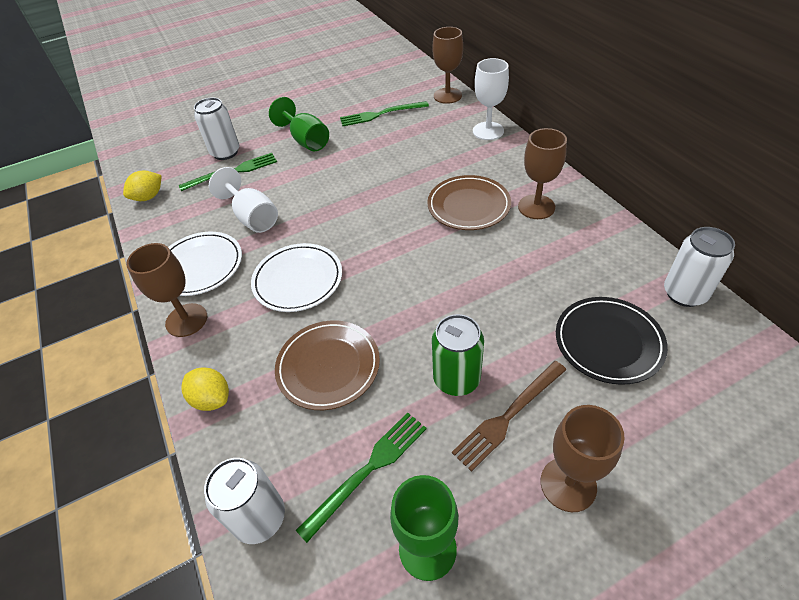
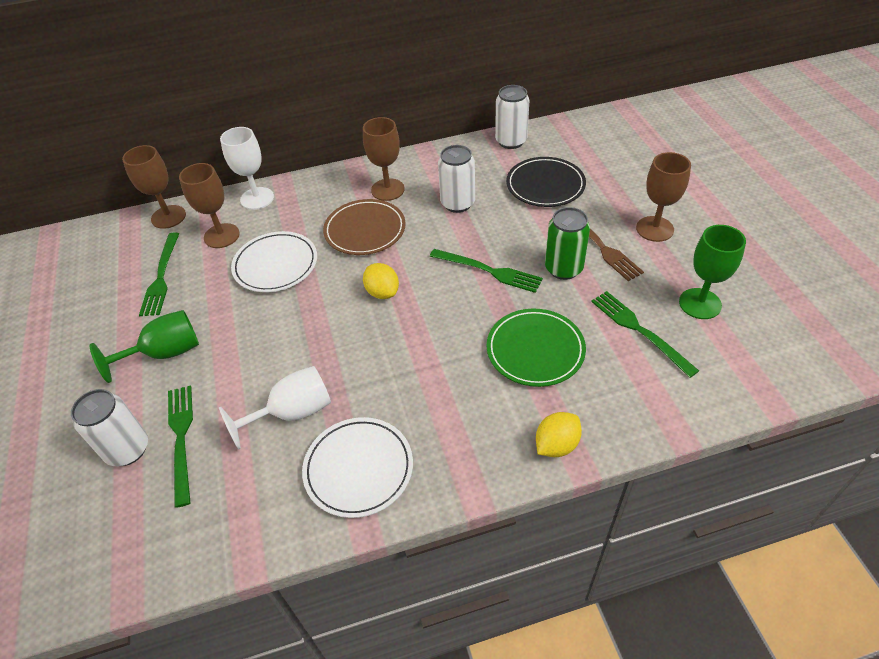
camera: 80 degrees left, 0 degrees up
(148, 197) = (176, 552): yellow lemon -> yellow lemon (382, 292)
(186, 320) = (444, 477): brown goblet -> brown goblet (221, 236)
(260, 518) = (678, 403): white can -> white can (457, 203)
(298, 280) = (417, 370): white plate -> white plate (275, 265)
(328, 366) = (535, 350): brown plate -> green plate
(435, 309) = (488, 271): none -> green fork

